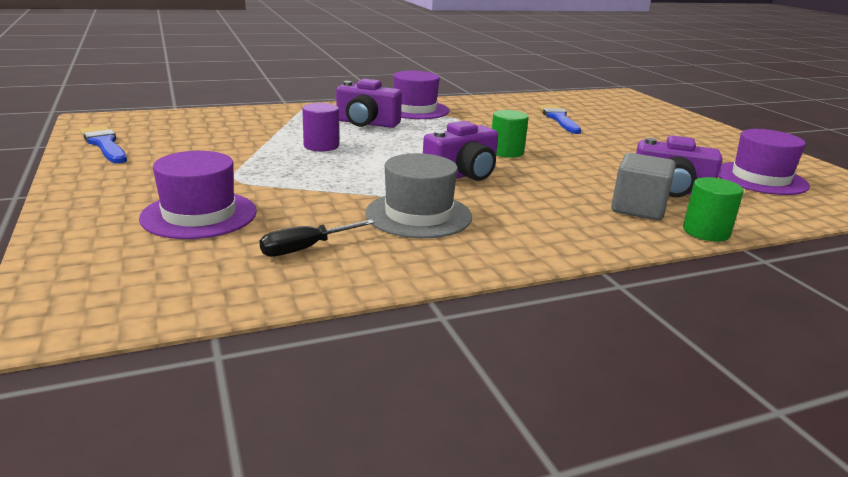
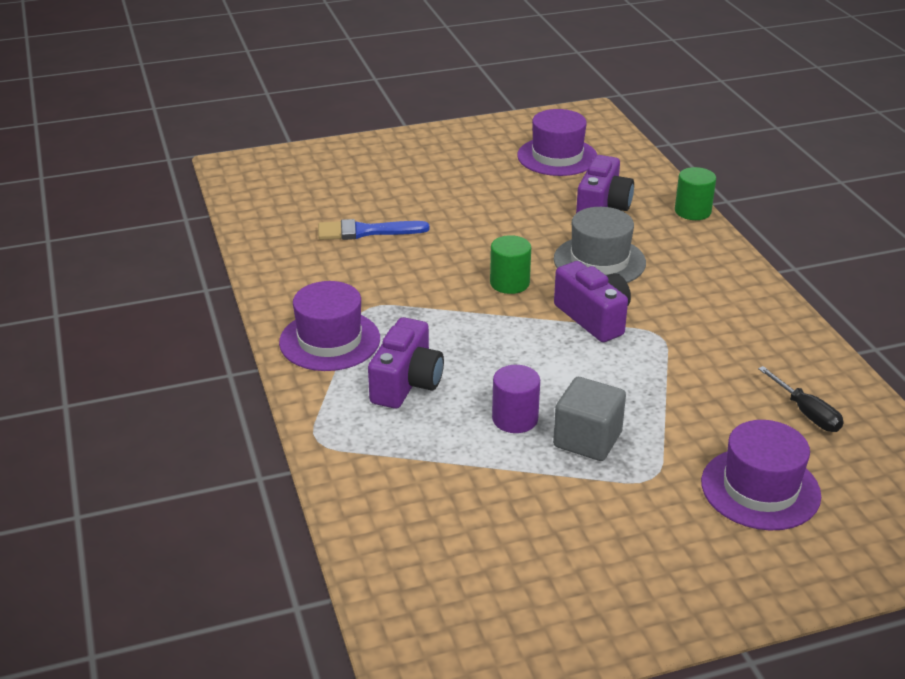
camera: 85 degrees left, 10 degrees up
(104, 144) = (550, 627): blue brush -> none
(418, 215) = (710, 350): grey hat -> grey hat (599, 261)
(638, 209) = (653, 232): grey cube -> grey cube (587, 439)

